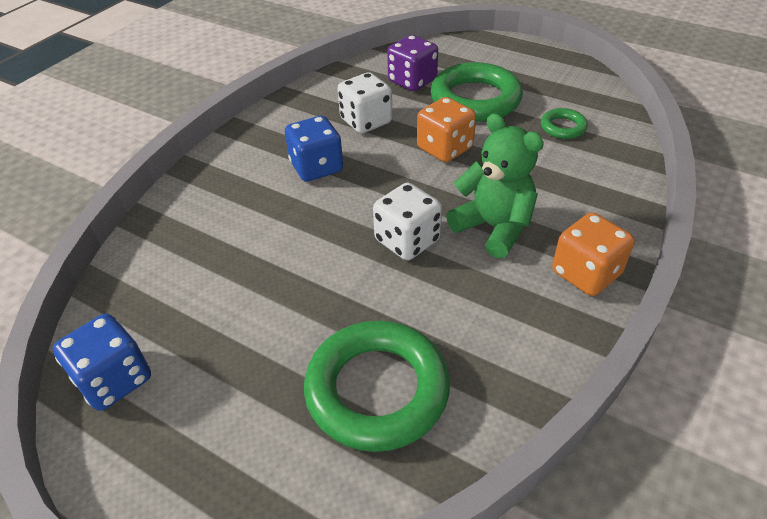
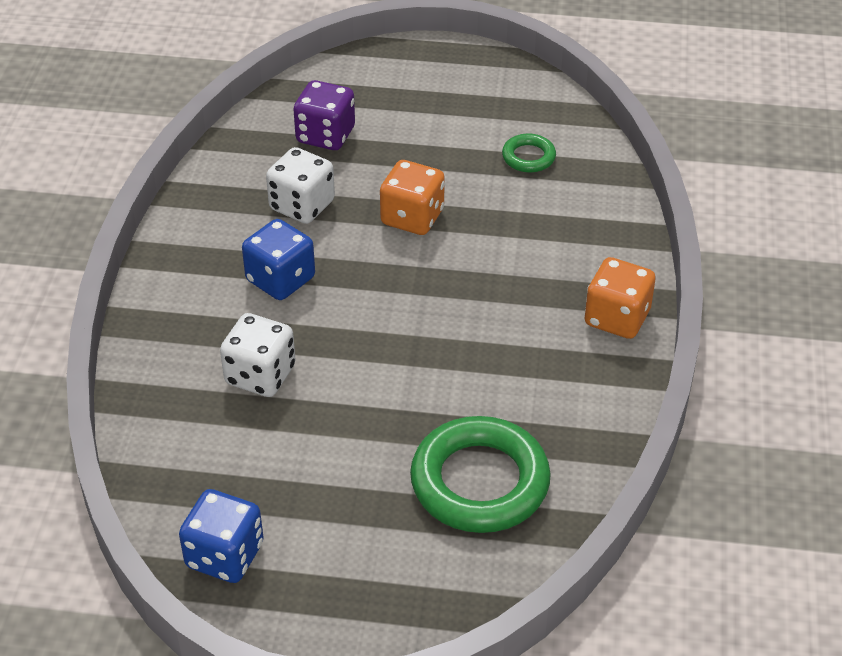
camera: 25 degrees left, 0 degrees up
(407, 240) = (429, 335): white dice -> white dice (260, 375)
(475, 99) = (414, 143): green ring -> none
(493, 227) = (509, 296): green teddy bear -> none

